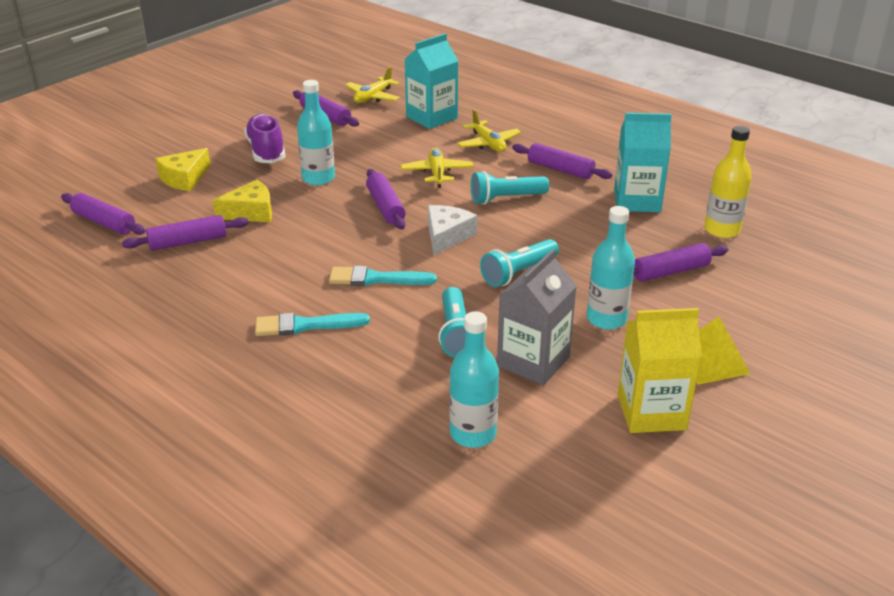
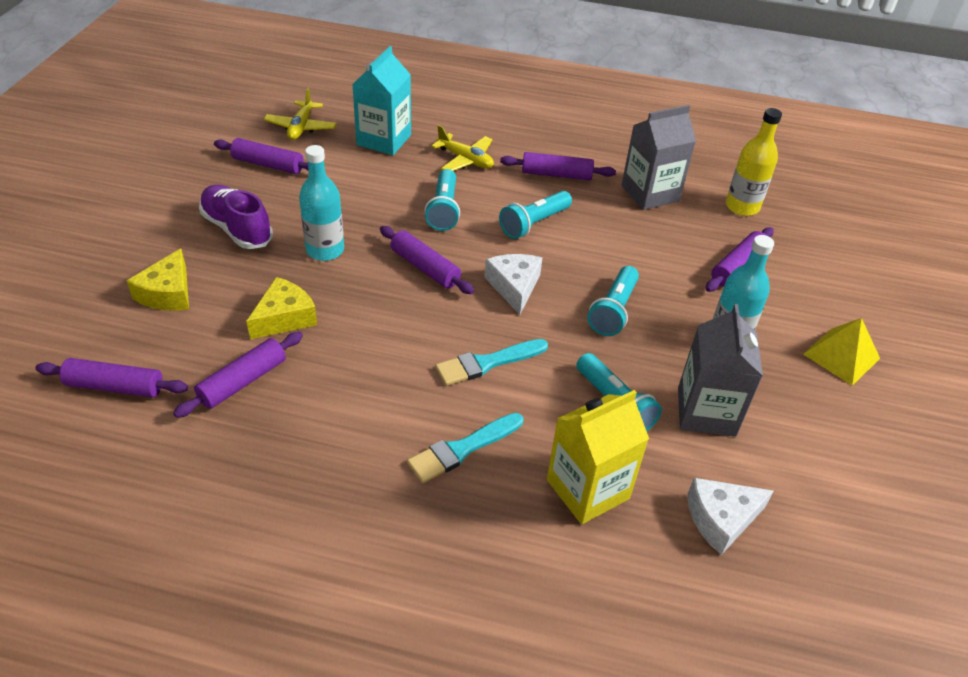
camera: 30 degrees left, 10 degrees up
(437, 173) = (444, 210): yellow plane -> turquoise flashlight
(473, 434) = (721, 519): turquoise bottle -> white cheese
(637, 201) = (650, 193): turquoise carton -> grey carton
(651, 412) = (841, 431): yellow carton -> yellow carton (587, 489)

